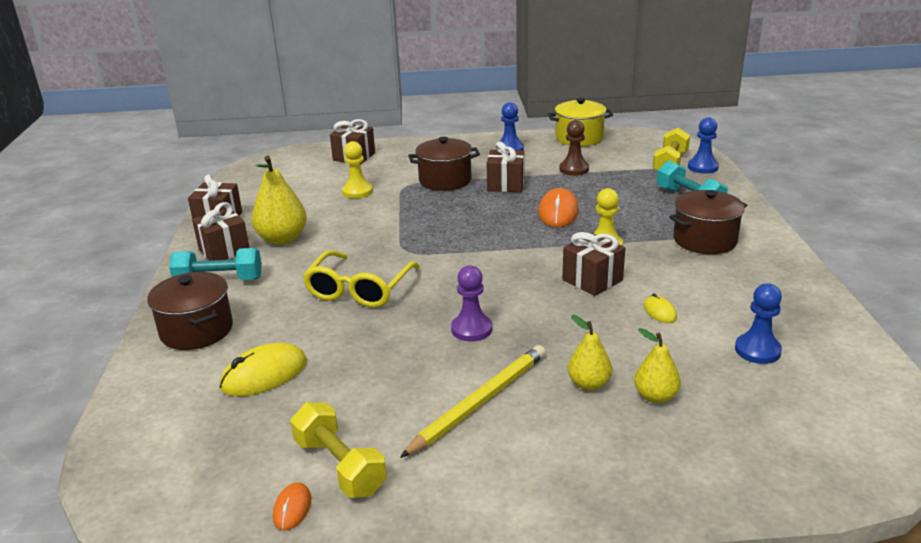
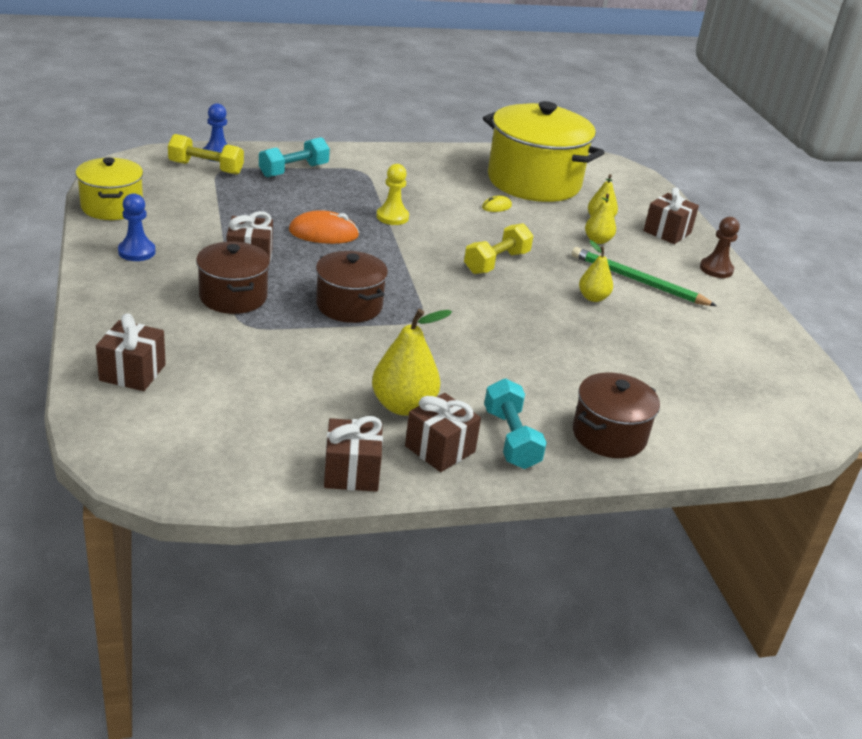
camera: 105 degrees left, 5 degrees up
(264, 375) = (655, 381): yellow mouse -> none
(292, 508) = (779, 349): orange mouse -> none
(339, 466) = (732, 334): yellow dumbbell -> yellow dumbbell (496, 262)
(357, 192) = (263, 360): yellow pawn -> none
(359, 289) = (503, 342): yellow glasses -> none
(438, 357) = (593, 298): none -> yellow pear
(471, 329) = (548, 283): purple pawn -> none
(479, 402) = (638, 281): yellow pencil -> green pencil
(574, 169) = (211, 217): brown pawn -> brown pawn (716, 269)
(592, 280) = (455, 227): brown gift -> brown gift (667, 232)
(704, 240) = (377, 175): brown pot -> brown pot (349, 305)
(757, 350) = (534, 182): blue pawn -> yellow pot

